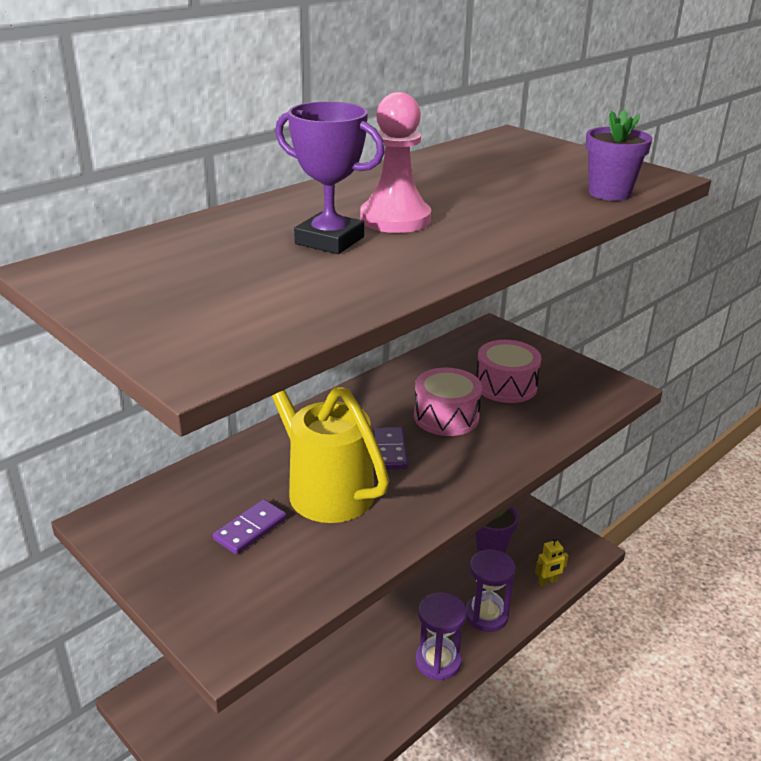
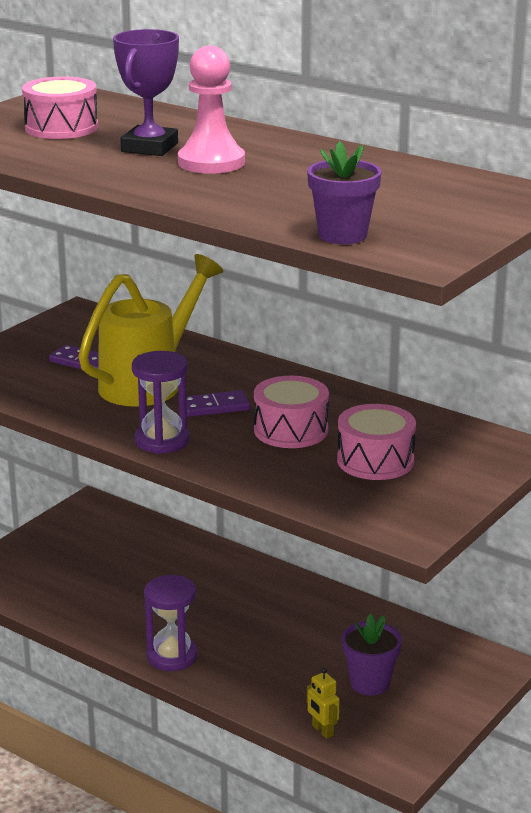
camera: 80 degrees right, 5 degrees down
(217, 279) = (61, 127): none -> pink drum
(486, 615) = (249, 685): purple hourglass -> purple hourglass (162, 441)

